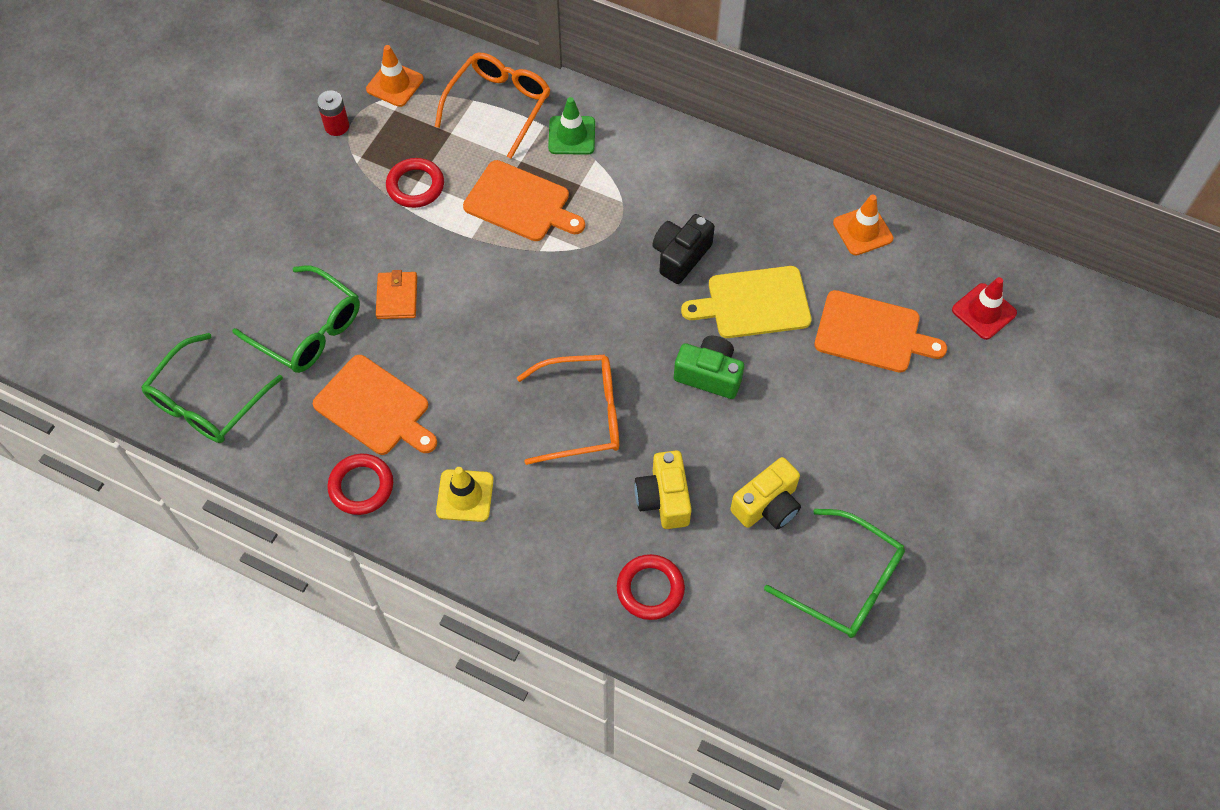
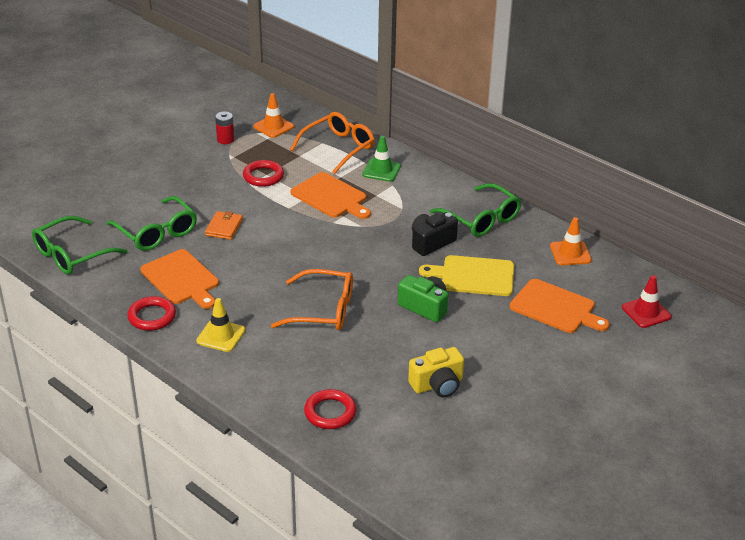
camera: 15 degrees right, 25 degrees down
(664, 498) = (362, 366): yellow camera -> none
(846, 583) = (479, 440): green glasses -> green glasses (481, 219)

